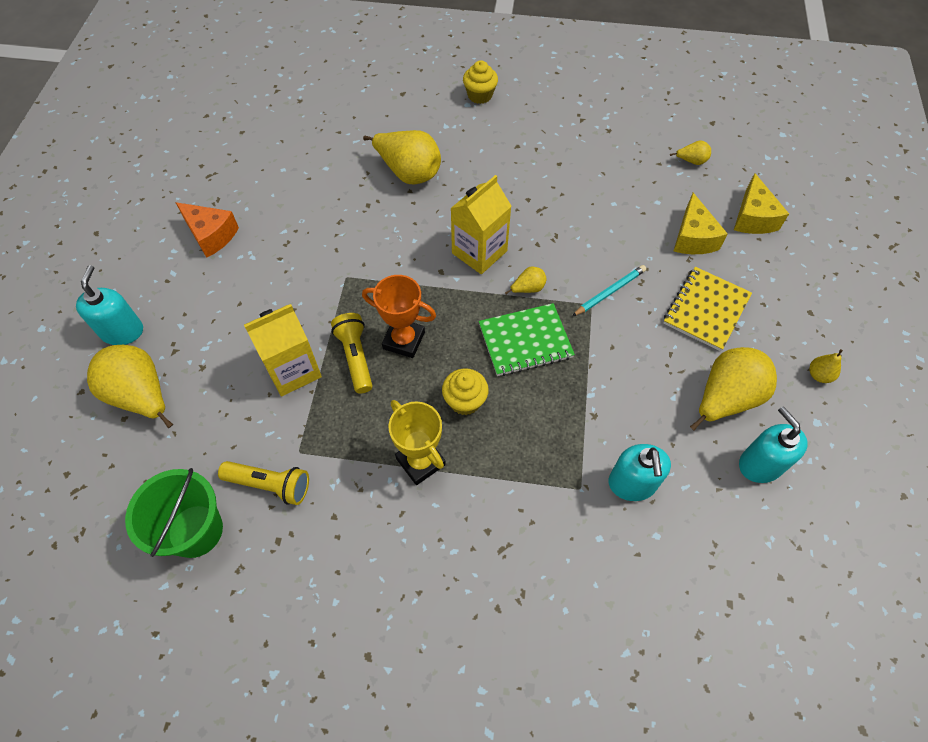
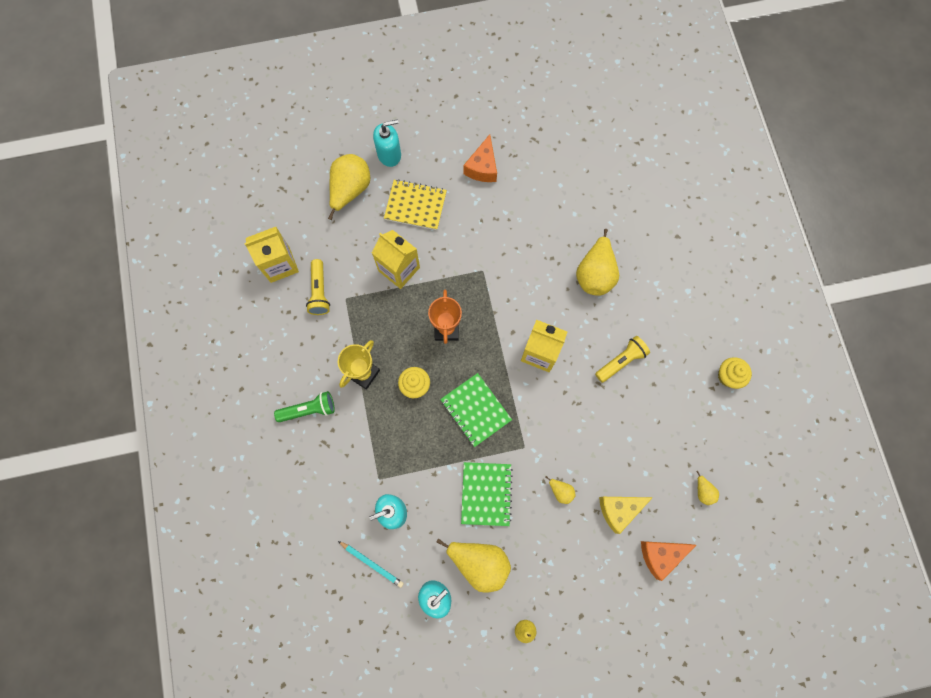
camera: 70 degrees right, 15 degrees up
(195, 530) = (280, 264): green bucket -> yellow carton
(355, 357) = (422, 303): yellow flashlight -> yellow flashlight (621, 361)
(444, 556) = (309, 409): none -> green flashlight
(480, 95) = (702, 297): yellow cupcake -> yellow cupcake (728, 376)
(528, 289) = (521, 398): yellow pear -> yellow pear (560, 491)
(610, 292) = (541, 458): turquoise pencil -> turquoise pencil (372, 564)
(638, 363) = (486, 494): none -> green notebook
(706, 310) = (552, 534): yellow notebook -> yellow notebook (415, 206)
(753, 218) = (660, 555): yellow cheese -> orange cheese

